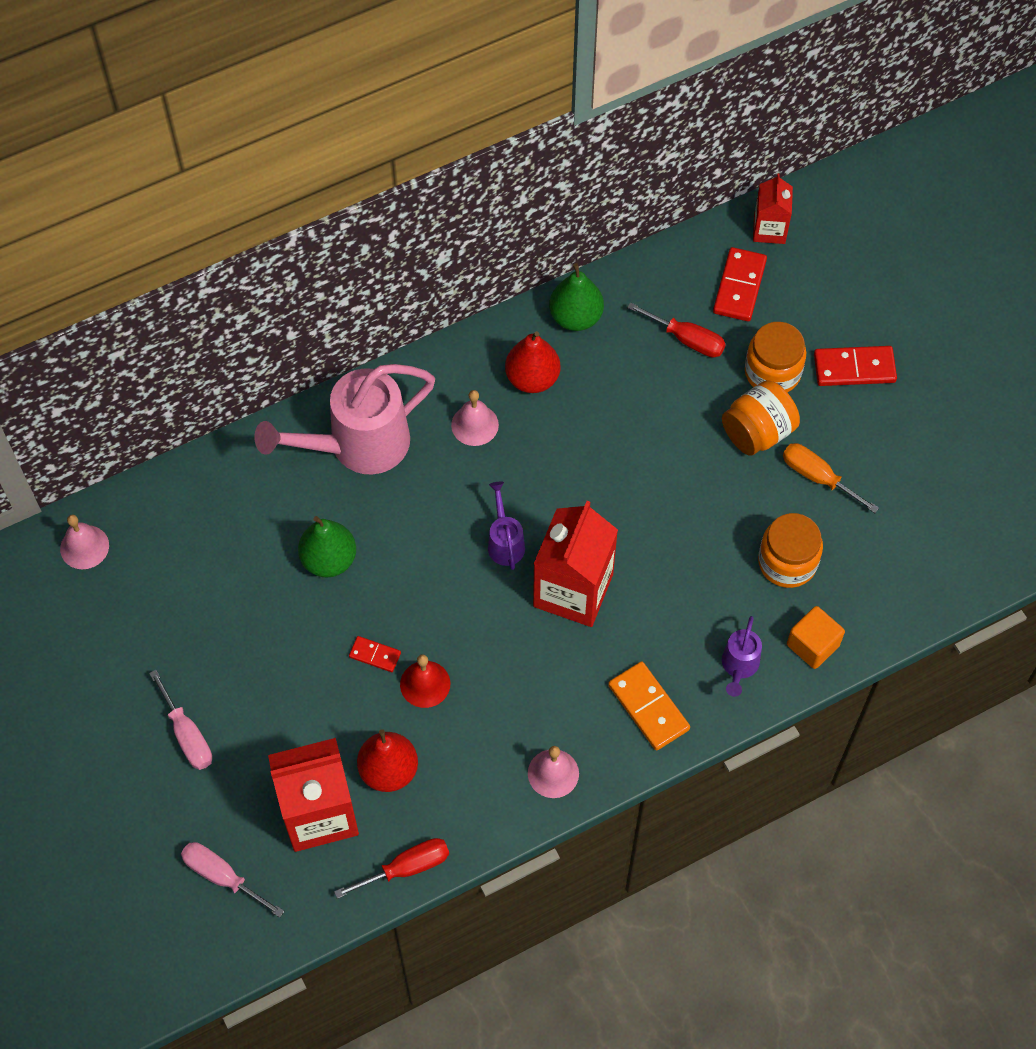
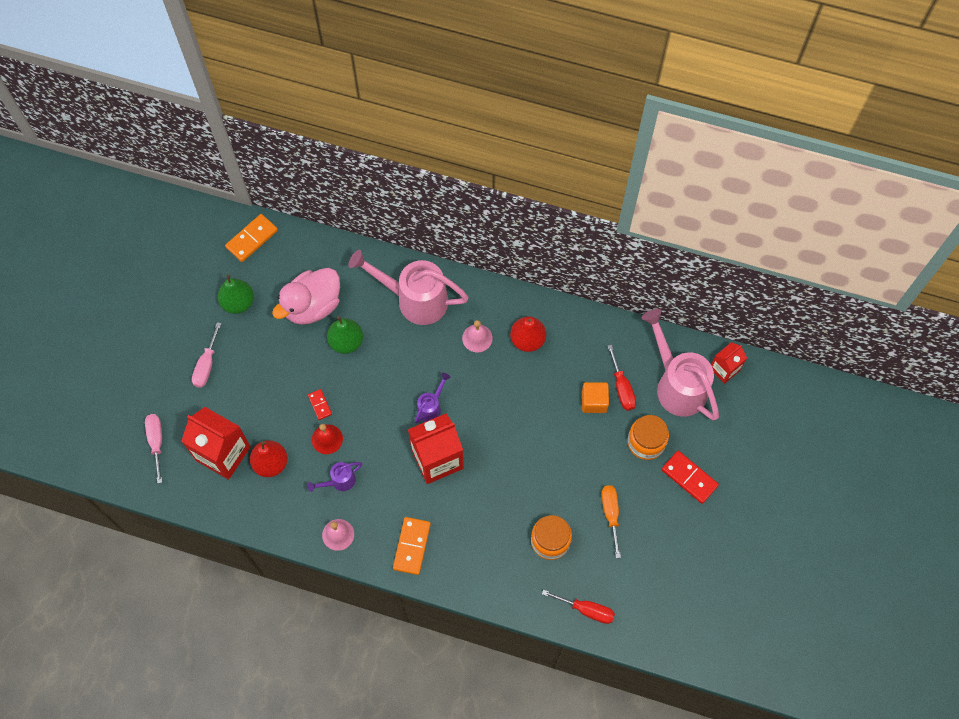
camera: 45 degrees right, 5 degrees up
(84, 547) = (252, 239): pink bell -> orange domino
(244, 556) = (312, 306): none -> pink duck
(406, 868) = (232, 514): red screwdriver -> red screwdriver (586, 610)
(576, 317) = (580, 328): green pear -> green pear (238, 302)
(739, 286) = (677, 385): red domino -> pink watering can
(739, 666) = (473, 568): purple watering can -> purple watering can (339, 481)
(757, 432) = (606, 465): orange jar -> none
(812, 645) = (518, 592): orange cube -> orange cube (594, 401)

